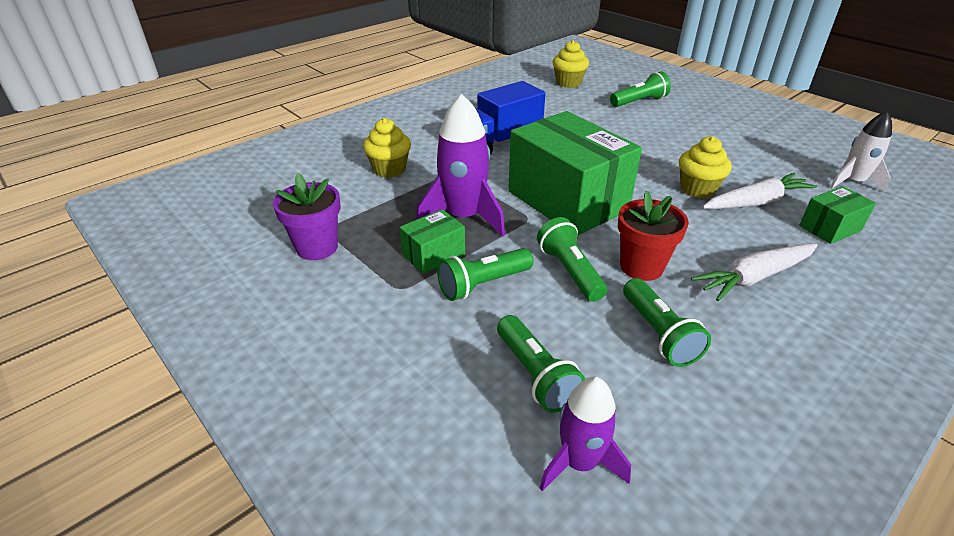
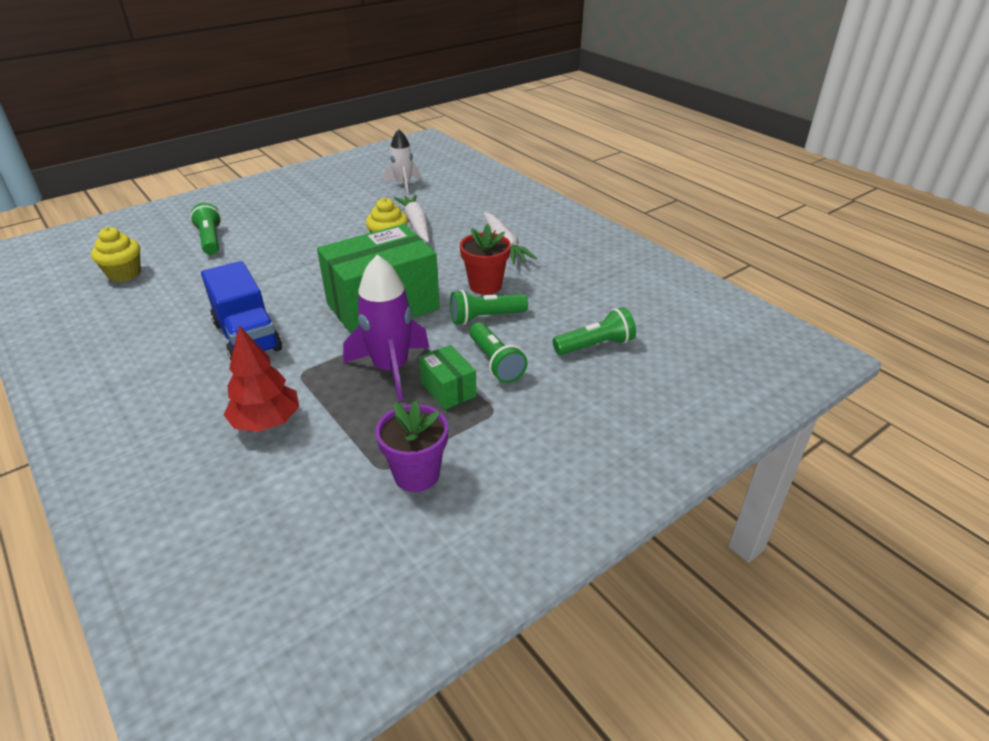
camera: 85 degrees left, 0 degrees up
(389, 169) = (266, 422): yellow cupcake -> red tree
(579, 462) = (663, 336): purple rocket -> none
(658, 333) = (556, 291): green flashlight -> none
(830, 228) = (456, 207): green box -> none

